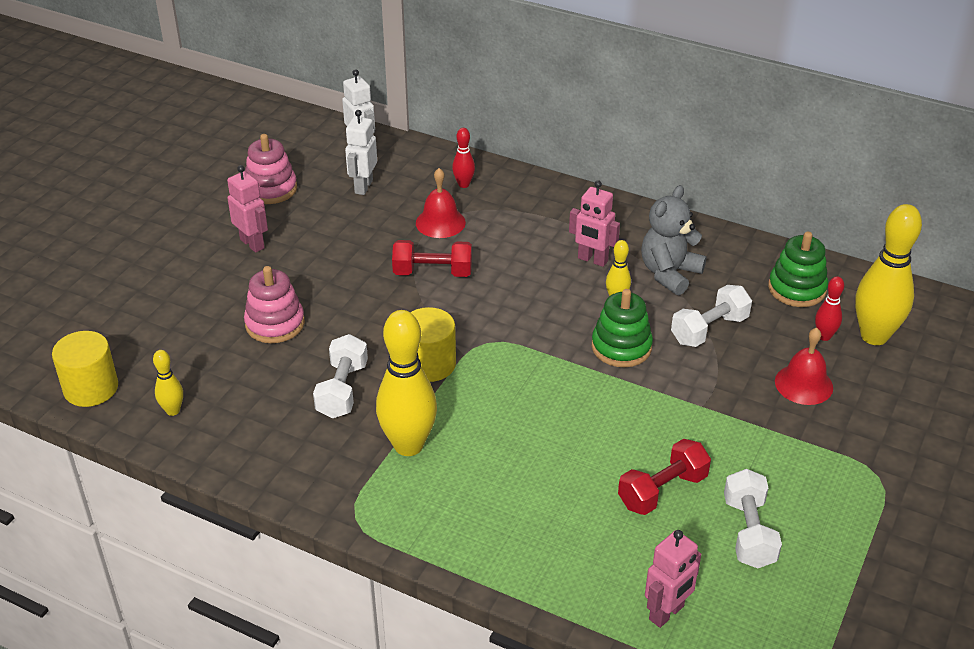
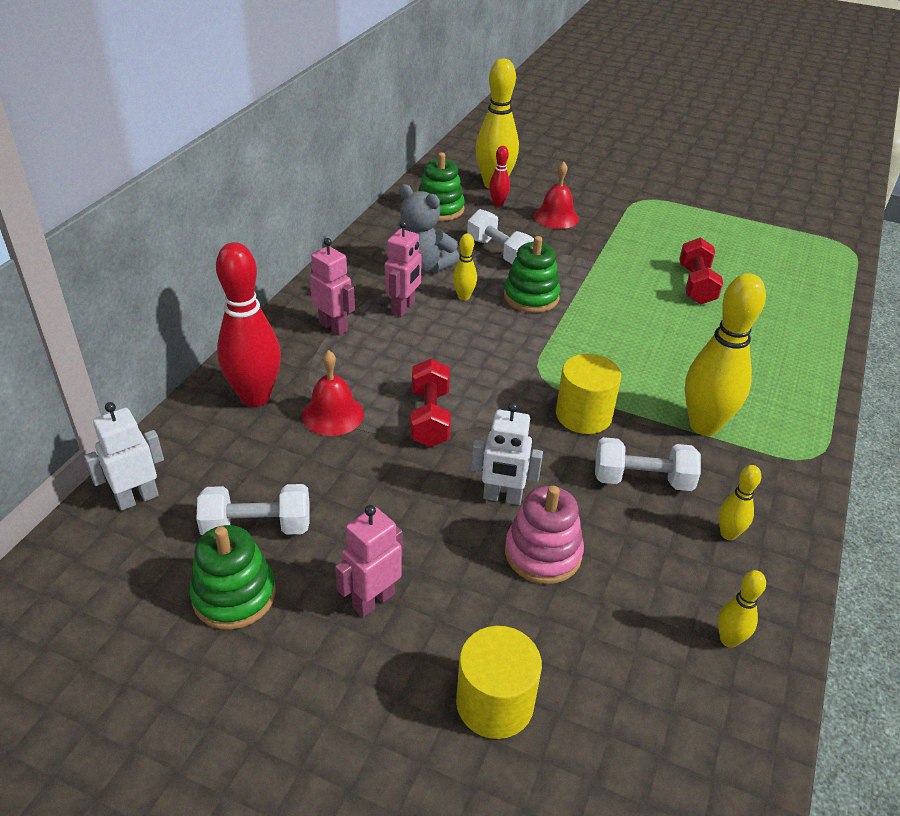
camera: 95 degrees left, 0 degrees up
(91, 388) = (721, 754): yellow cylinder -> yellow cylinder (494, 703)
(271, 189) = (234, 595): pink stacking toy -> green stacking toy
(272, 433) = (728, 534): none -> yellow bowling pin
(363, 187) = (245, 489): white robot -> white robot (502, 497)
(463, 184) = (255, 397): red bowling pin -> red bowling pin, size x2.11
(662, 491) = (696, 285): red dumbbell -> red dumbbell turned 45 degrees clockwise
(667, 613) = (813, 290): pink robot -> pink robot (333, 327)
(749, 532) = (719, 252): white dumbbell -> white dumbbell (257, 526)

